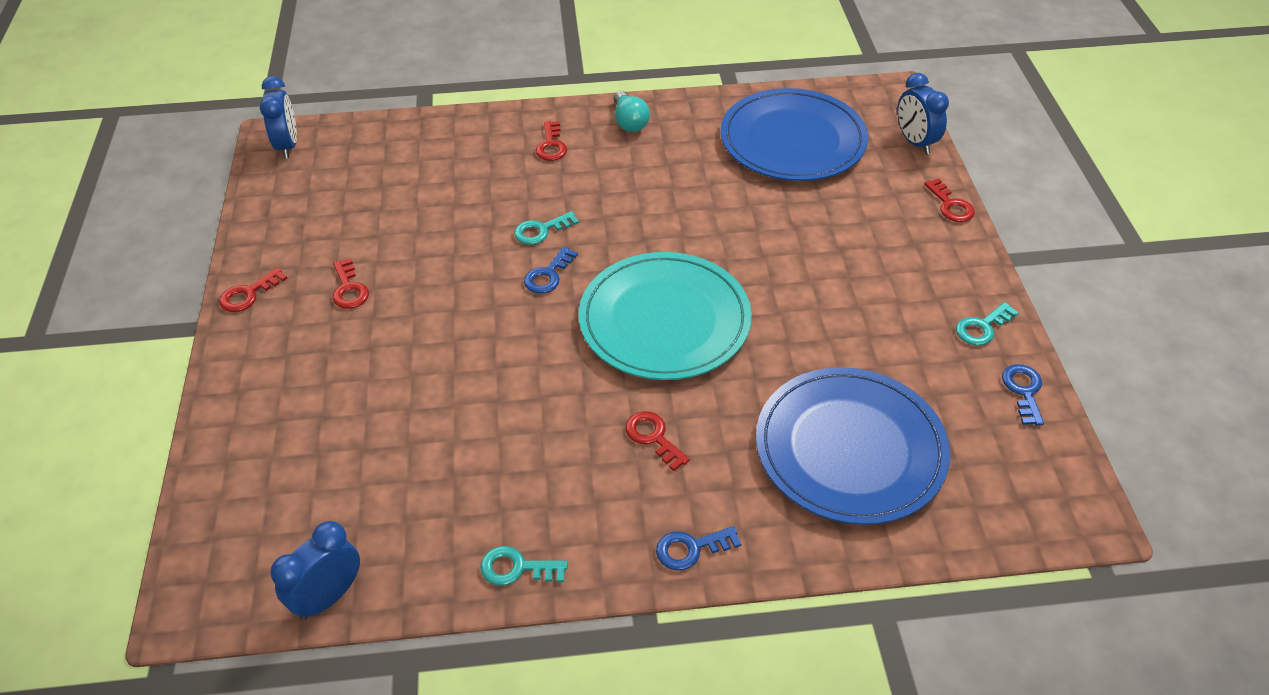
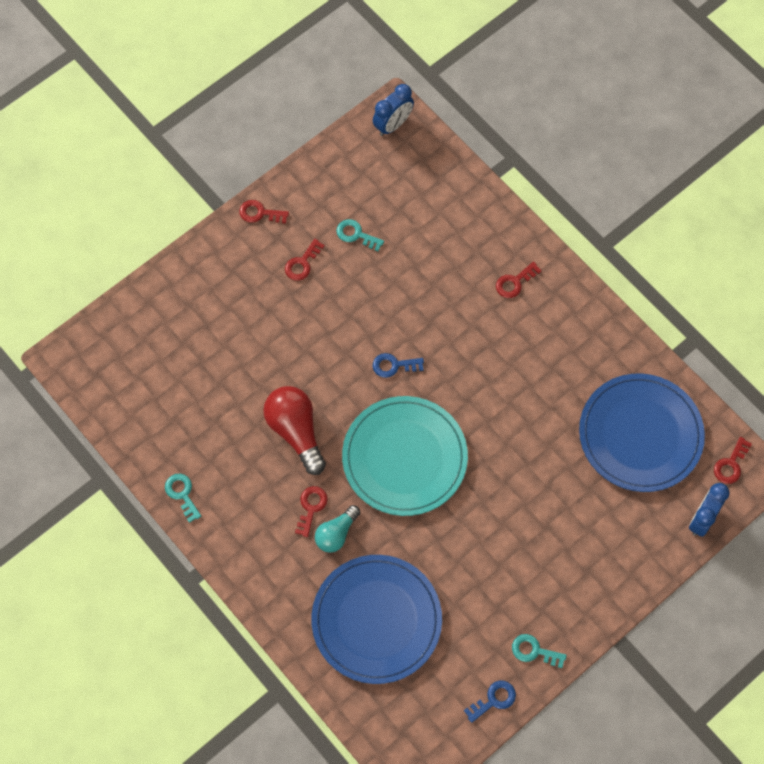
camera: 55 degrees right, 20 degrees up
(328, 597) = (108, 417): blue clock -> none
(541, 230) = (429, 334): turquoise key -> turquoise key (356, 234)
(543, 401) = (296, 431): none -> red light bulb
(629, 122) = (578, 315): turquoise light bulb -> turquoise light bulb (336, 533)
(691, 549) = (251, 573): blue key -> none
(951, 205) = (646, 577): red key -> red key (731, 464)

